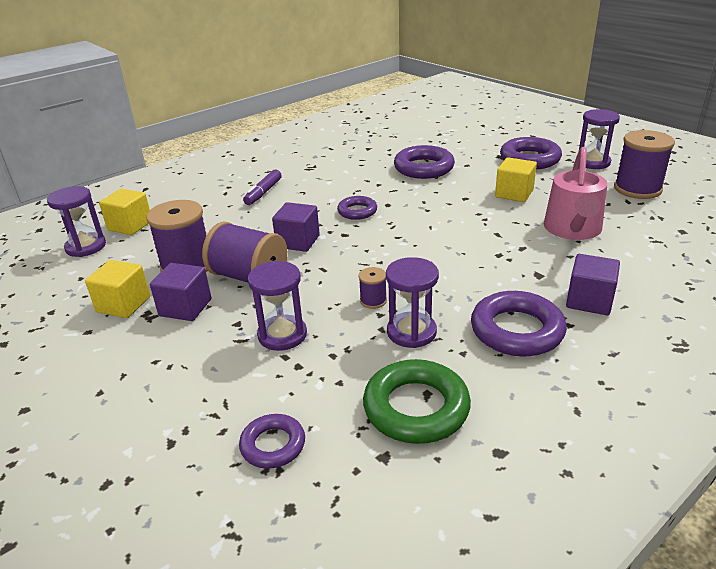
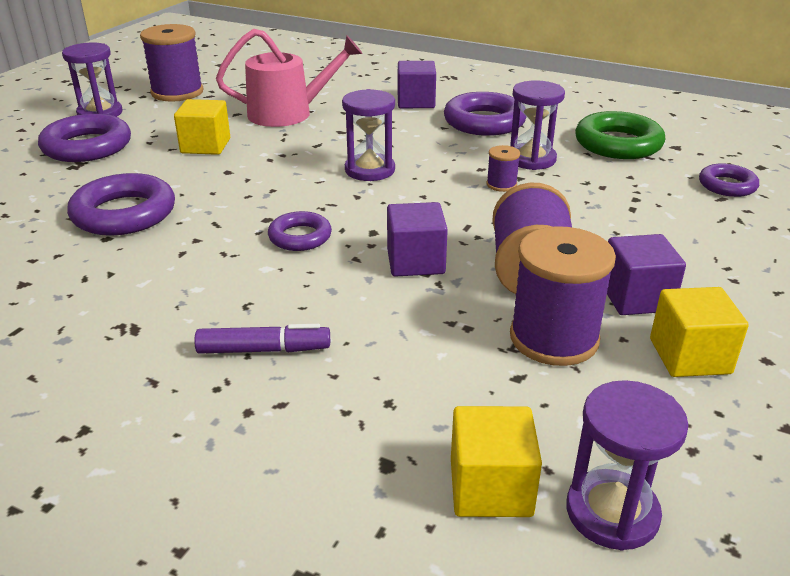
camera: 115 degrees left, 0 degrees up
(282, 335) = (606, 218): purple hourglass -> purple hourglass (370, 170)

